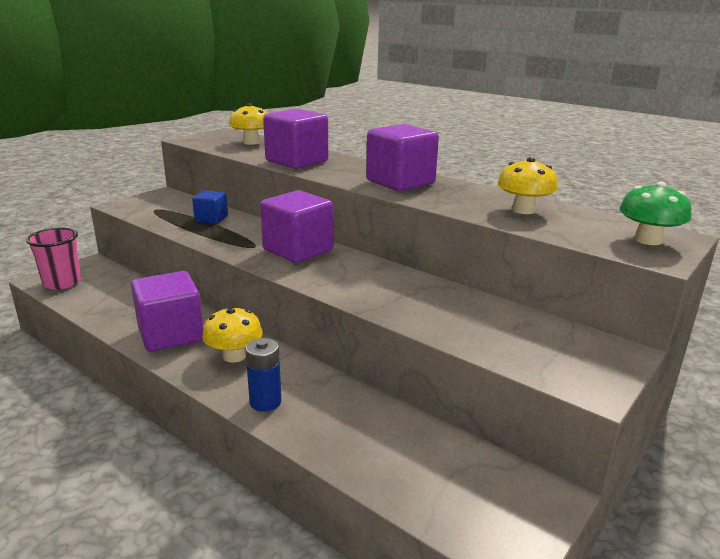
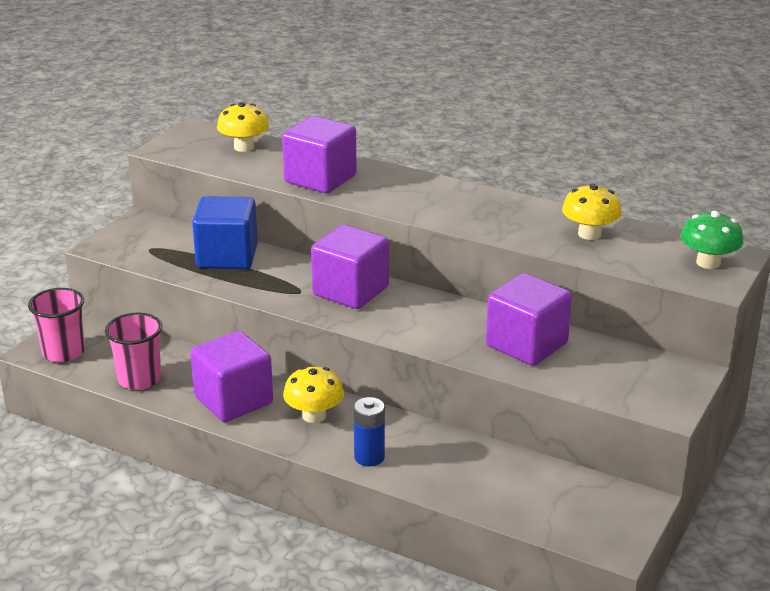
camera: 10 degrees left, 5 degrees up
(105, 308) = (139, 379): none -> pink cup
(211, 219) = (227, 257): blue cube -> blue cube, size x1.82
(400, 182) = (452, 204): purple cube -> purple cube (526, 345)

